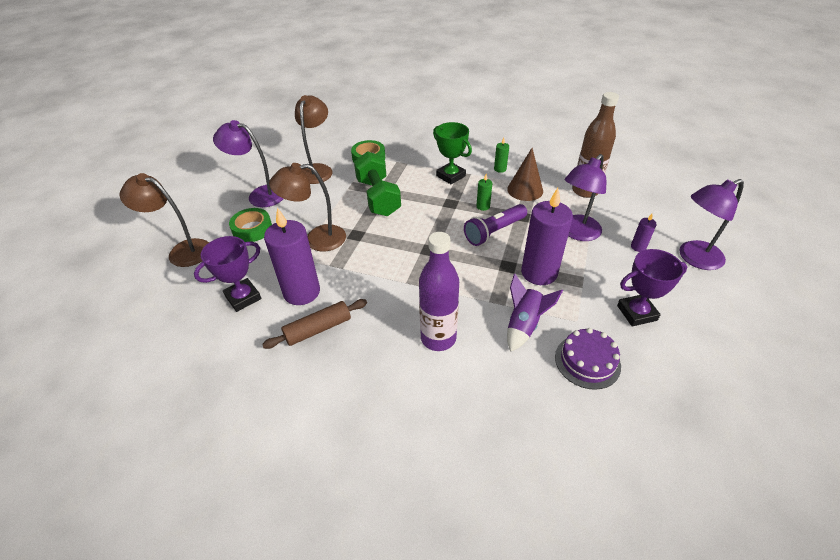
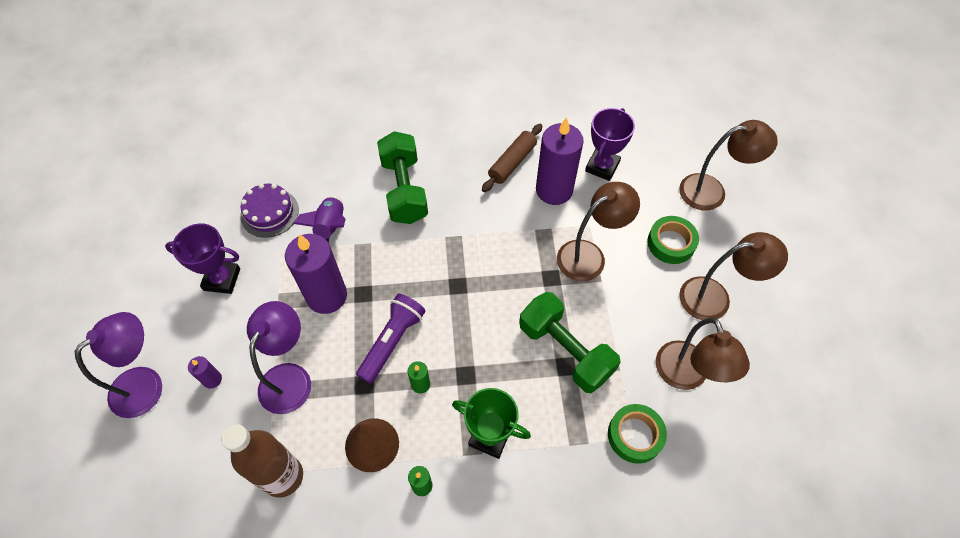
camera: 155 degrees right, 15 degrees up
(260, 195) = (715, 297): purple lamp -> brown lamp
(438, 338) = (404, 190): purple bottle -> green dumbbell
(636, 313) = (222, 279): purple trophy -> purple trophy turned 45 degrees clockwise

